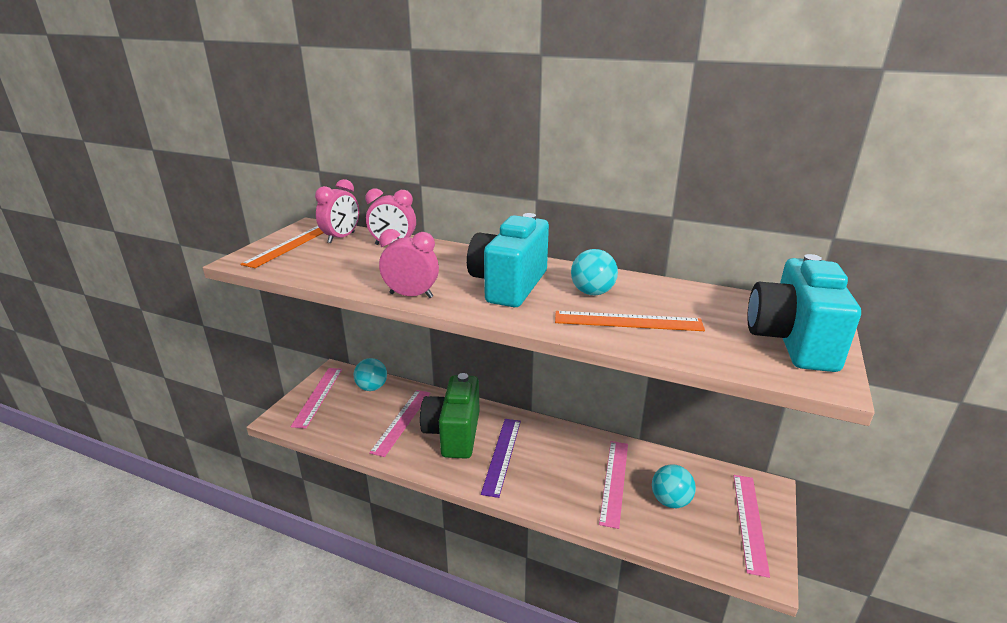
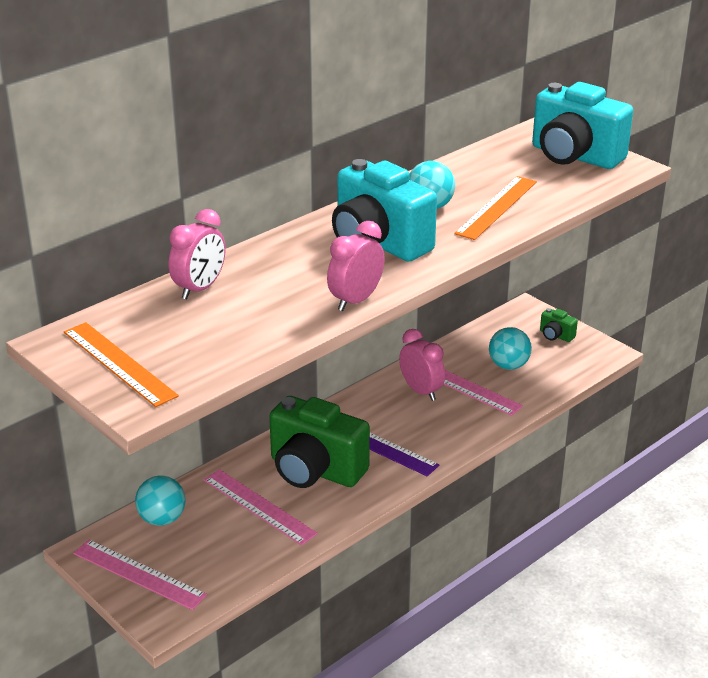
camera: 65 degrees left, 5 degrees up
(341, 238) = (132, 321): pink clock -> pink clock (421, 391)
(750, 522) = (555, 336): pink ruler -> green camera

